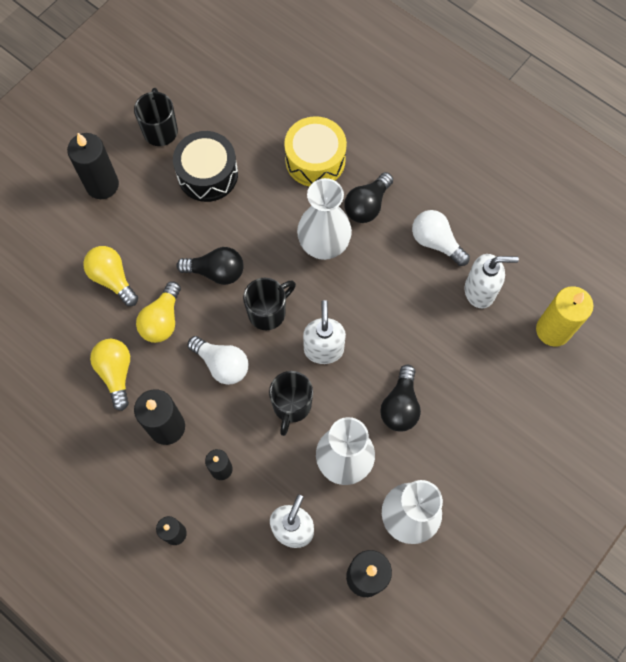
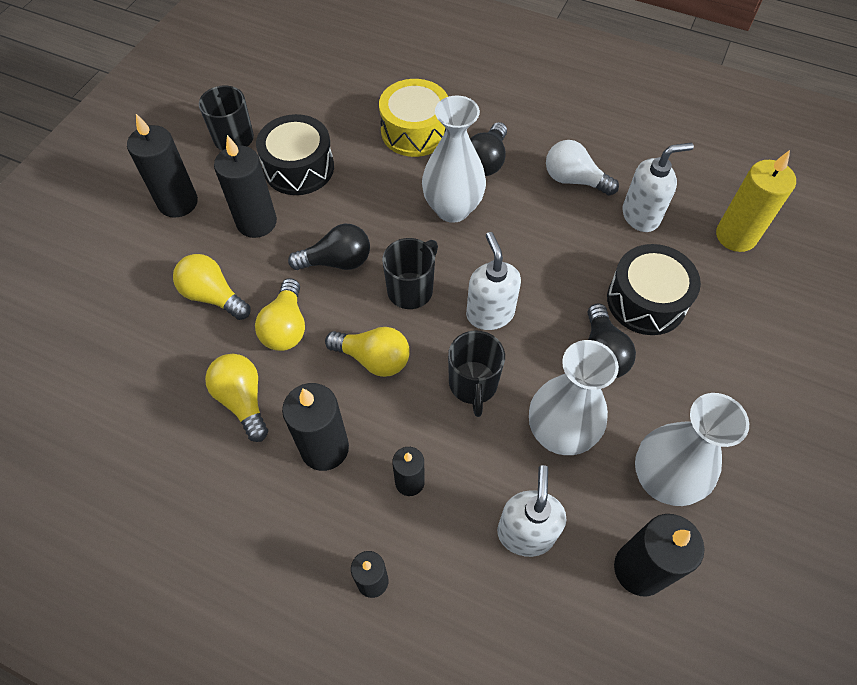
camera: 15 degrees left, 10 degrees down
(161, 219) = (256, 222): none -> black candle
(222, 364) = (373, 359): white light bulb -> yellow light bulb
(453, 370) = (646, 301): none -> black drum

